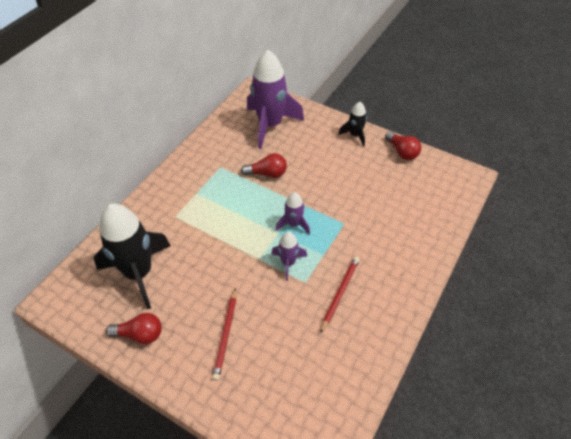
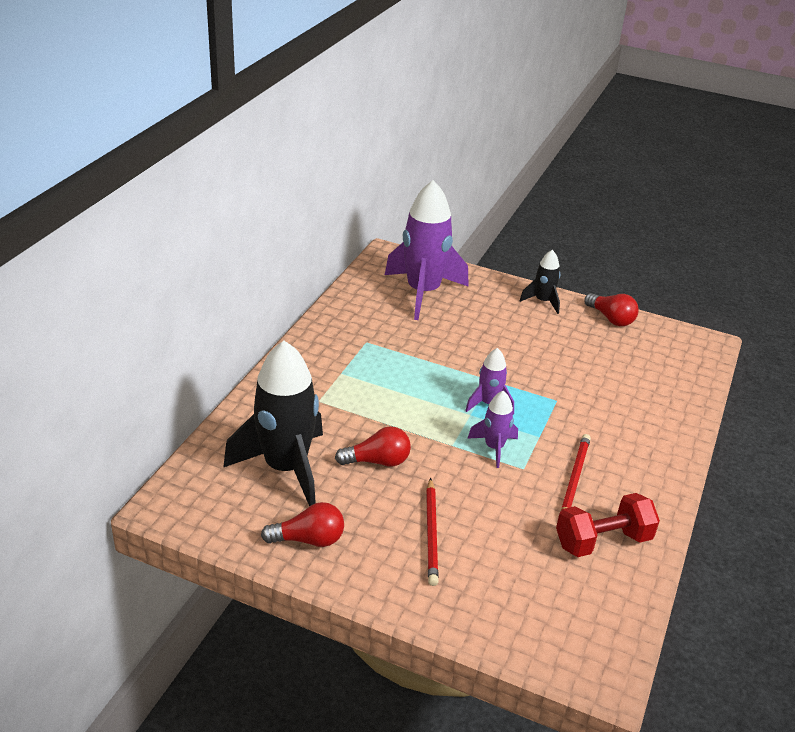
camera: 10 degrees left, 15 degrees down
(267, 173) = (435, 347): red light bulb -> red light bulb (377, 461)
(347, 350) = (602, 541): none -> red dumbbell

